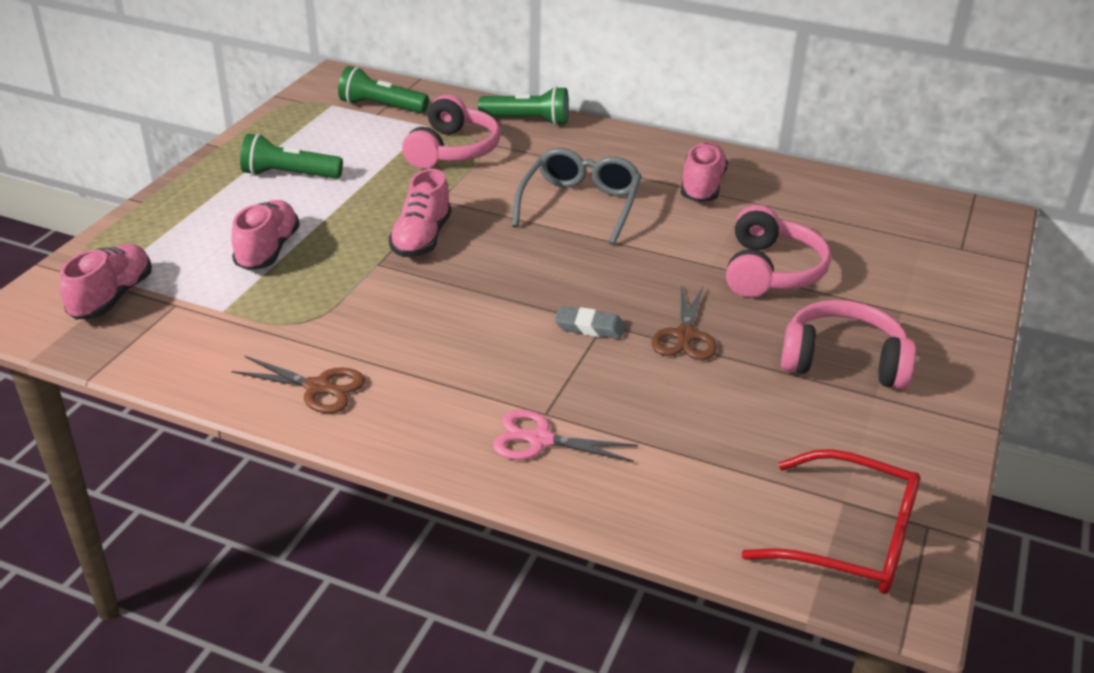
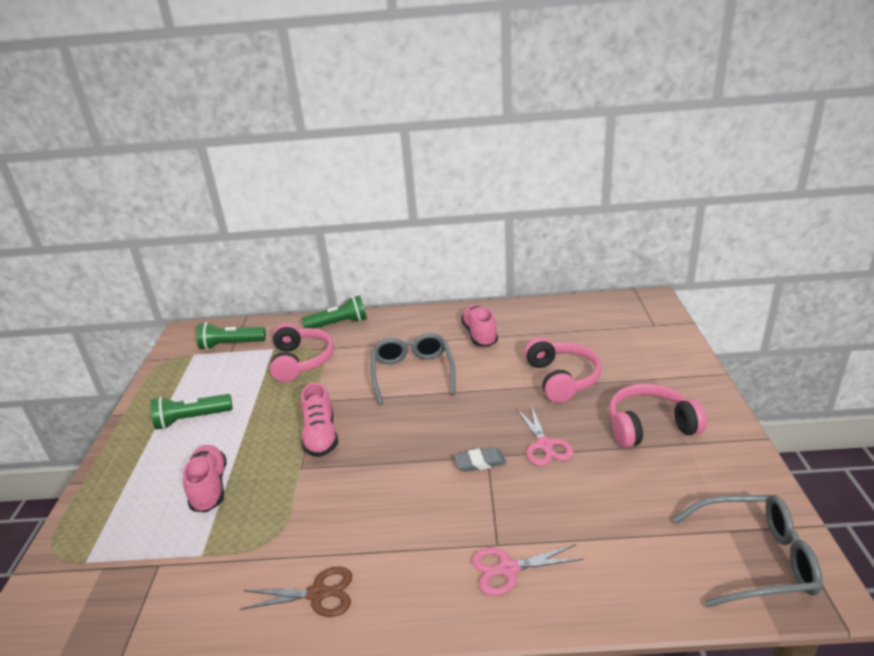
camera: 20 degrees left, 5 degrees down
(112, 297) = (99, 579): pink shoe -> none
(685, 336) = (544, 445): brown scissors -> pink scissors
(850, 539) = (755, 559): red glasses -> grey glasses

